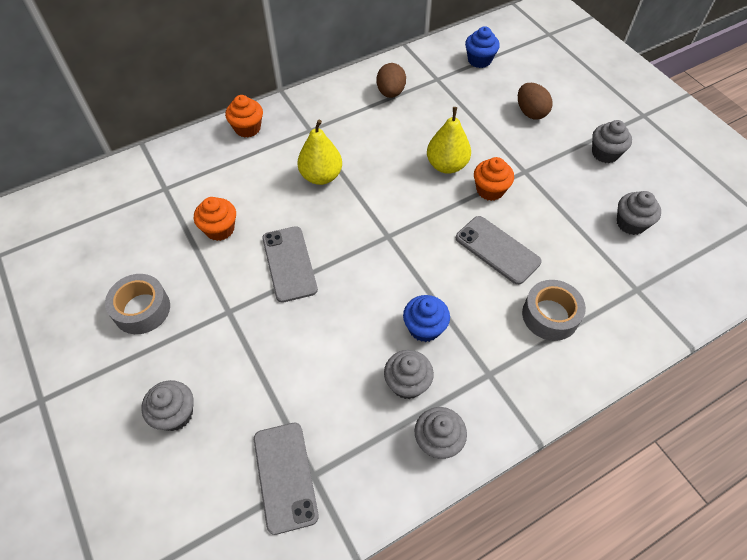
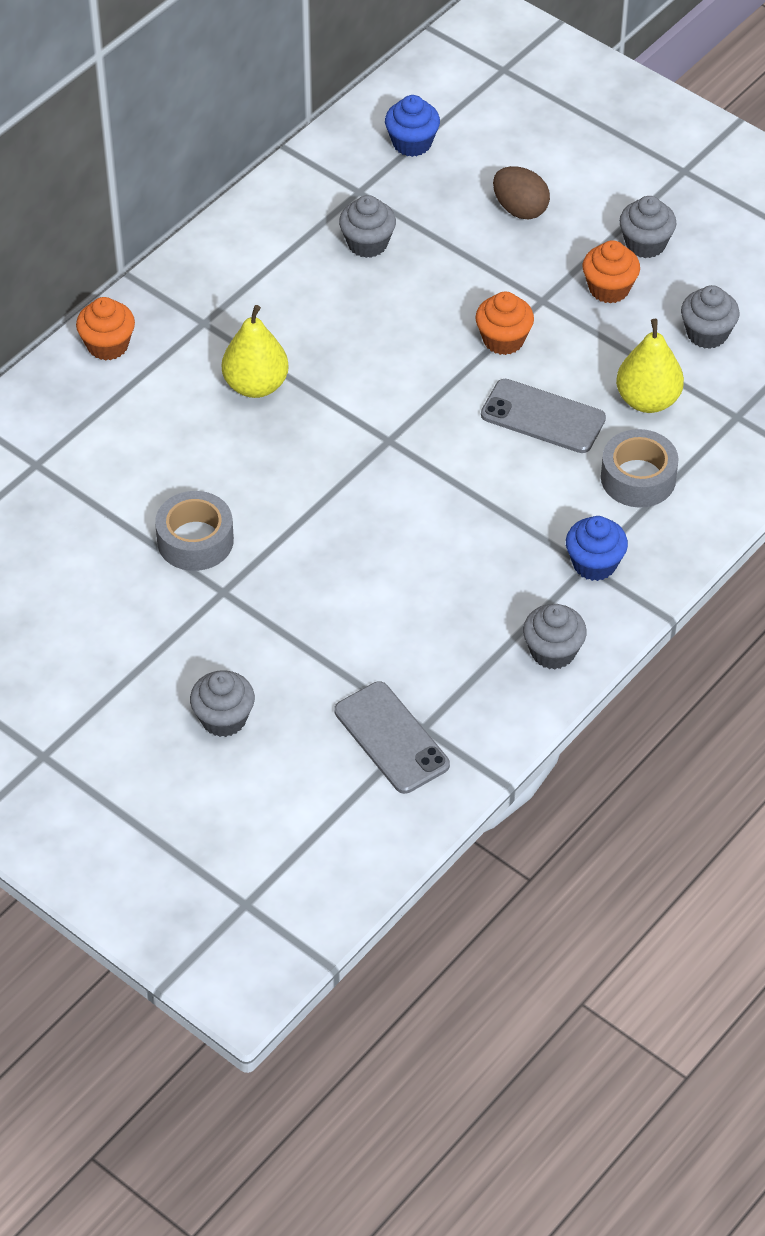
camera: 20 degrees left, 5 degrees down
(142, 309) = (106, 622): grey tape -> grey tape (195, 540)
(220, 229) = (151, 496): orange cupcake -> orange cupcake (609, 288)
(289, 264) = (272, 512): grey phone -> none
(390, 92) = (298, 232): brown egg -> none
(407, 383) = (491, 604): grey cupcake -> grey cupcake (367, 243)
(424, 328) = (486, 537): blue cupcake -> blue cupcake (594, 564)
(447, 165) = (429, 321): yellow pear -> yellow pear (648, 400)

